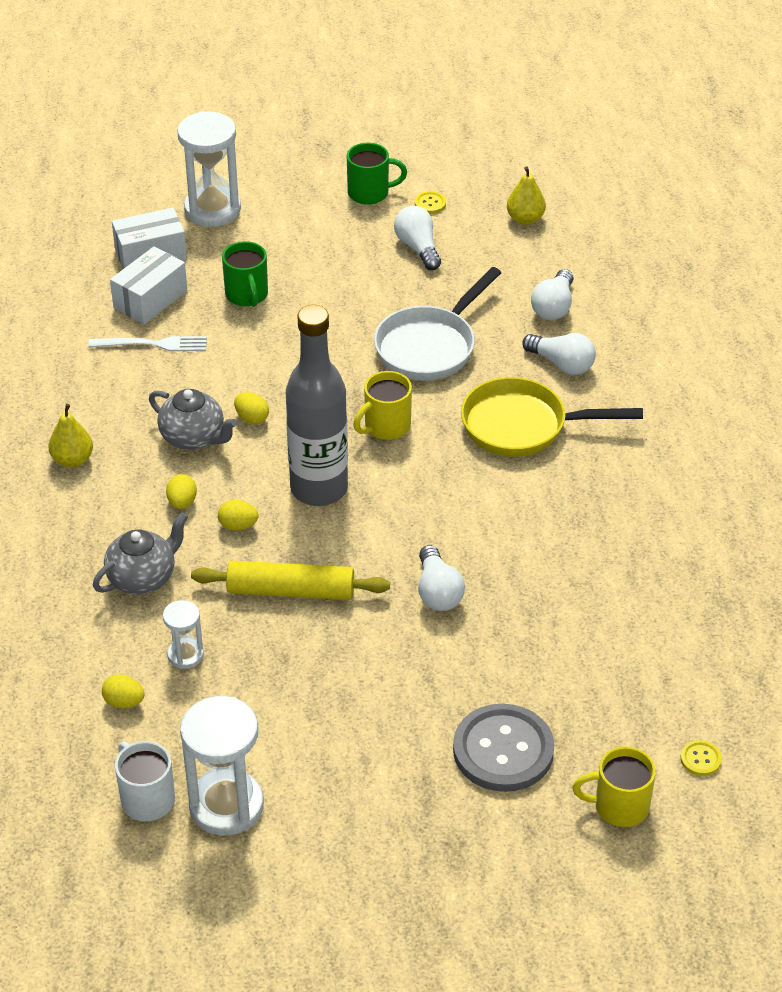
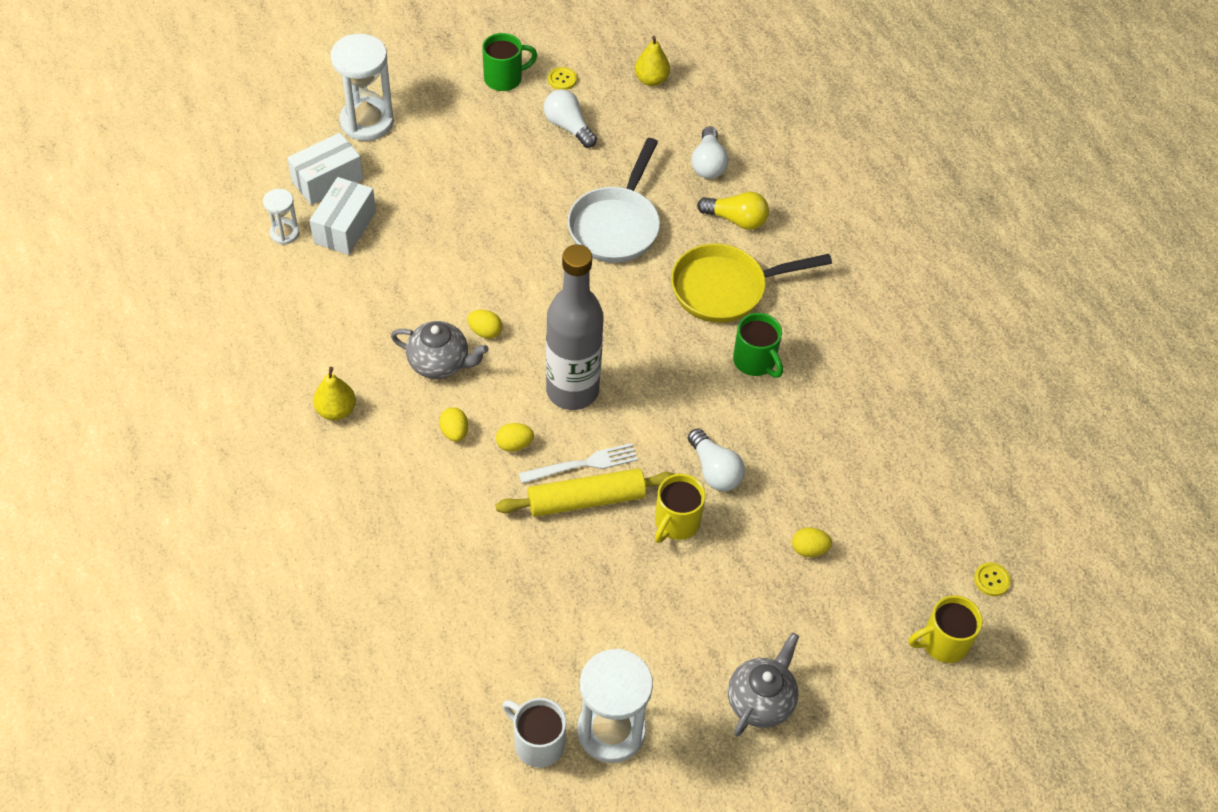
camera: 20 degrees left, 10 degrees up
(124, 702) = (479, 650): yellow egg -> yellow egg (809, 549)
(143, 578) = (448, 518): grey teapot -> grey teapot (761, 701)
(152, 344) = (365, 274): white fork -> white fork (582, 464)
(185, 655) = (517, 588): white hourglass -> white hourglass (284, 233)
(247, 295) = (433, 205): green mug -> green mug (755, 361)
(386, 427) = (607, 315): yellow mug -> yellow mug (676, 523)
(503, 750) = (827, 613): grey button -> none
(562, 364) = (736, 220): white light bulb -> yellow light bulb

